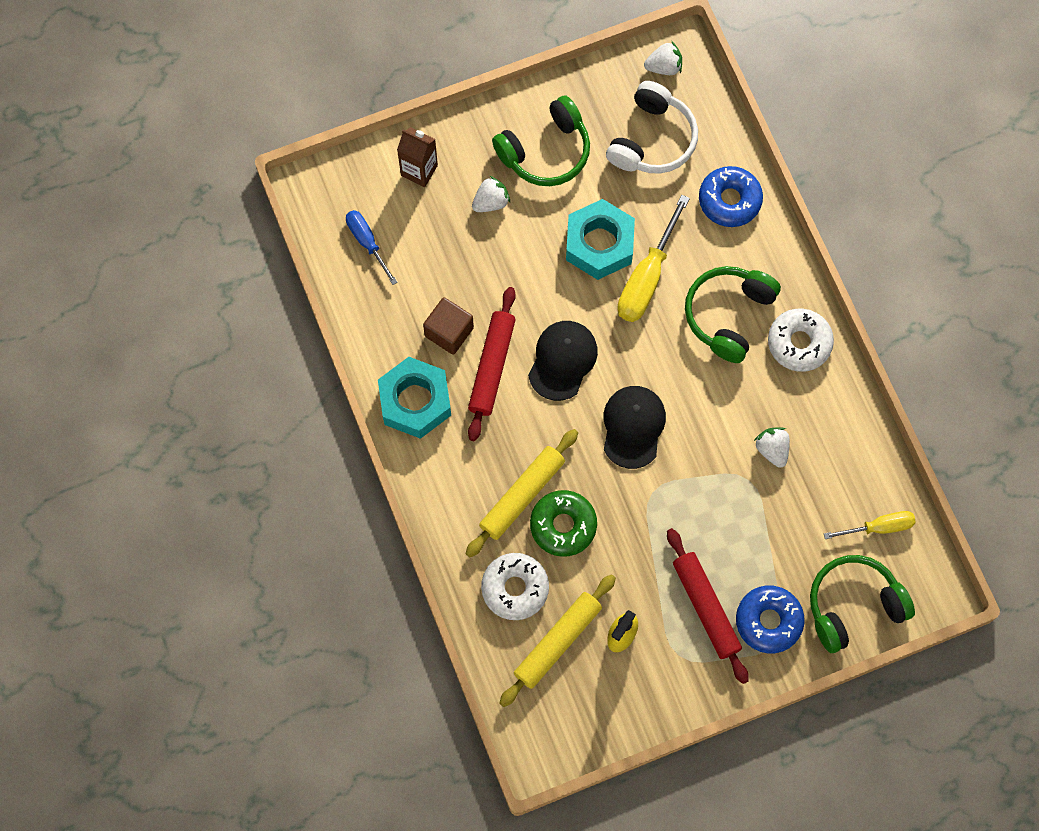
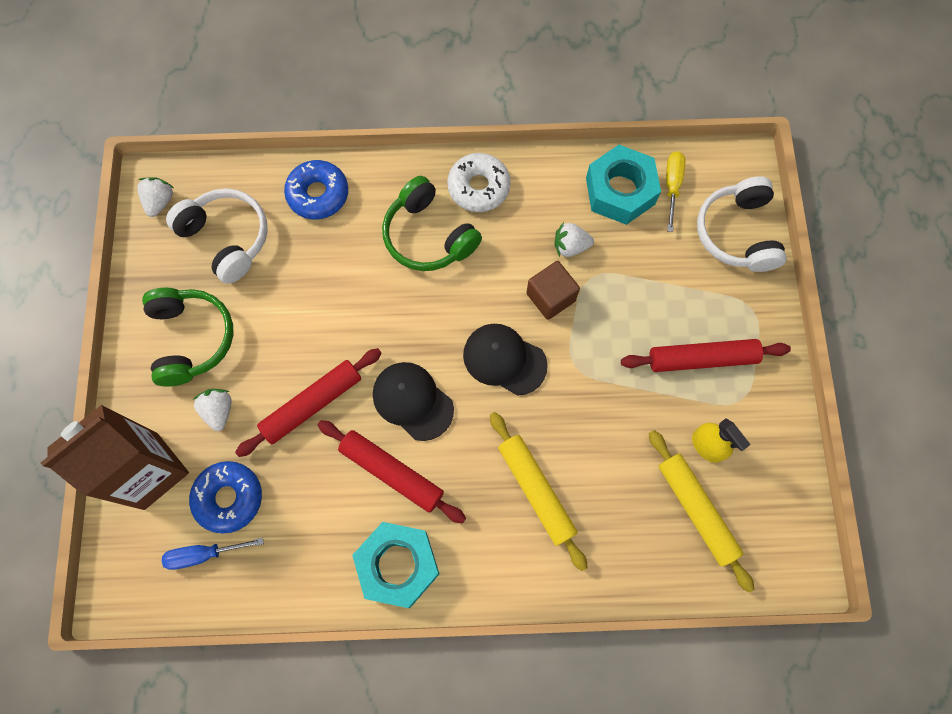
camera: 70 degrees left, 0 degrees up
(419, 170) = (151, 471): brown carton -> brown carton, size x1.83
(449, 332) = (337, 503): brown cube -> brown cube (550, 297)
(515, 588) = (629, 533): white donut -> none
(527, 276) = (312, 404): none -> red rolling pin
(563, 525) = (580, 461): green donut -> none
(599, 244) = (309, 324): turquoise nut -> turquoise nut (620, 191)
(647, 278) = (362, 293): yellow screwdriver -> none
(768, 621) = (731, 309): blue donut -> blue donut (229, 498)
(853, 606) = (737, 233): green headphones -> white headphones

